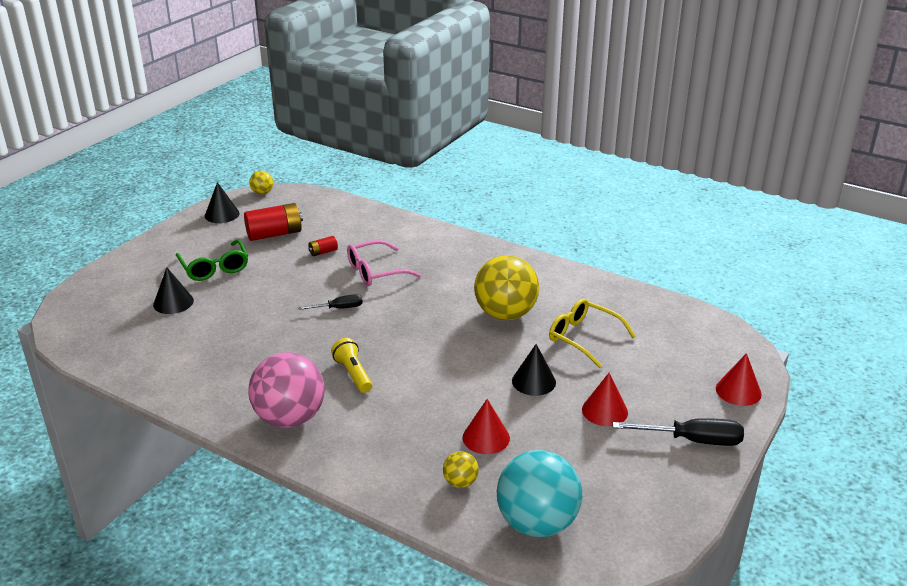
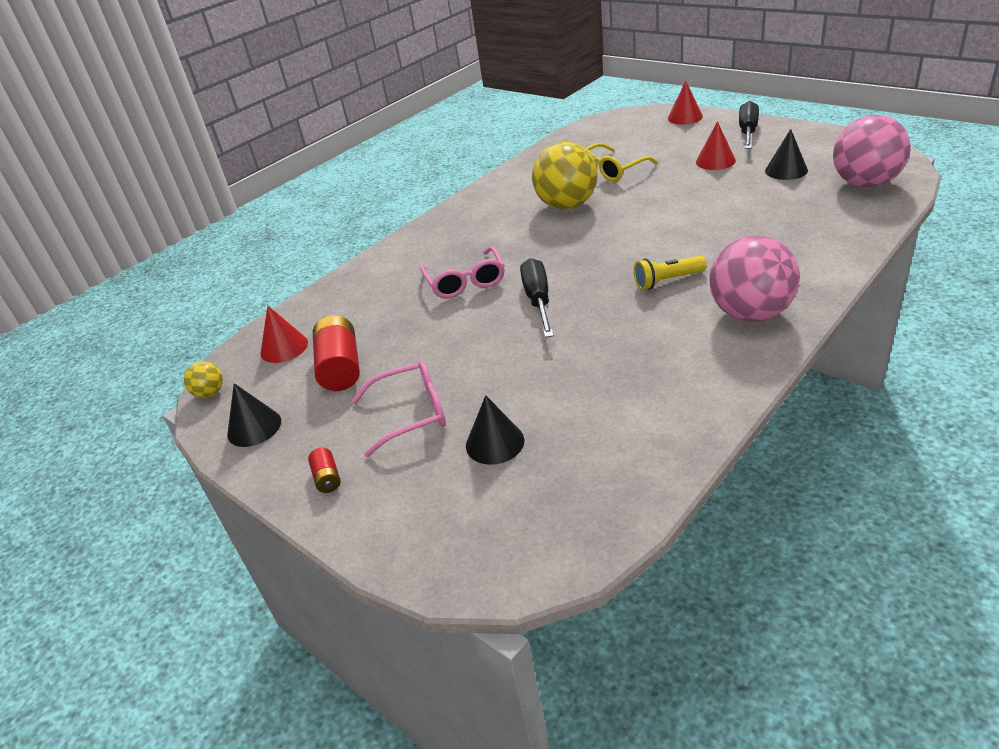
camera: 75 degrees left, 5 degrees up
(214, 268) = (411, 414): green glasses -> pink glasses
(323, 252) = (406, 323): red battery -> red battery (327, 478)
(338, 308) = (538, 300): black screwdriver -> black screwdriver, size x1.65
(460, 482) = (826, 216): yellow ball -> none
(486, 437) = (761, 207): red cone -> red cone (284, 347)
(533, 381) = (676, 189): black cone -> black cone (786, 170)
(537, 523) = (865, 183): turquoise ball -> pink ball

